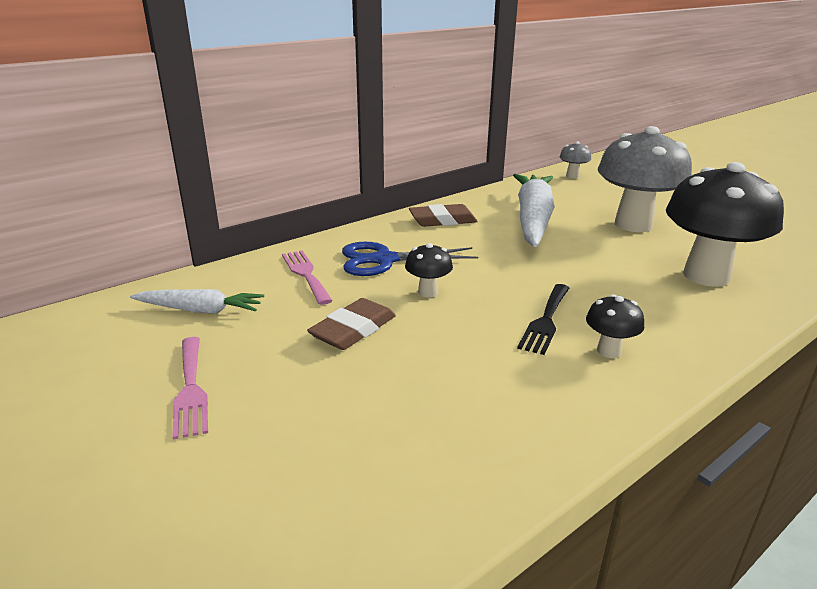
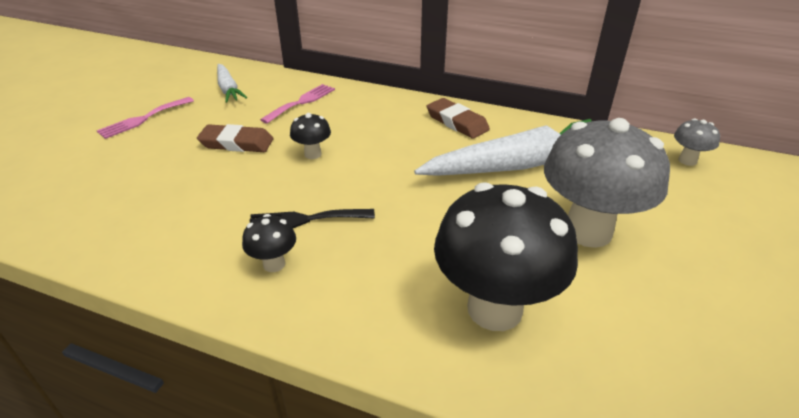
camera: 60 degrees right, 10 degrees up
(384, 260) = (351, 121): blue scissors -> none

